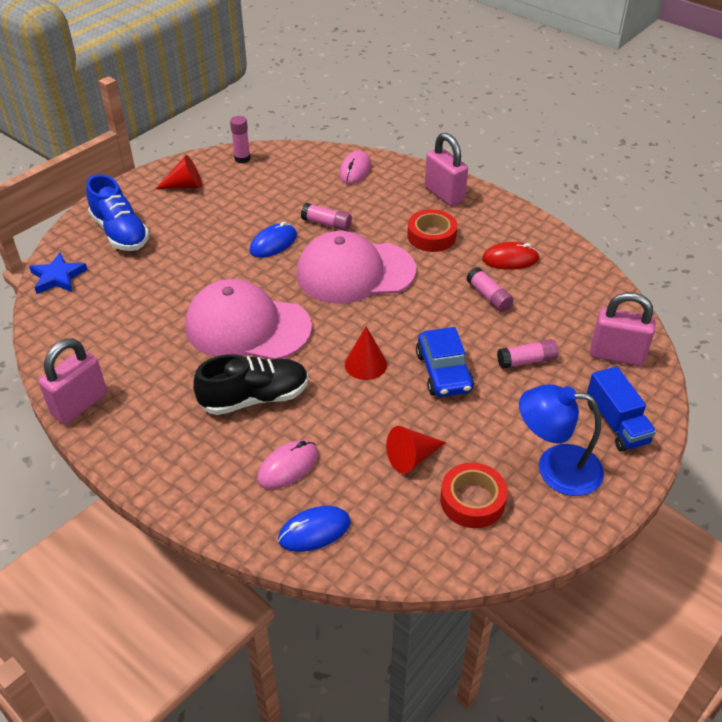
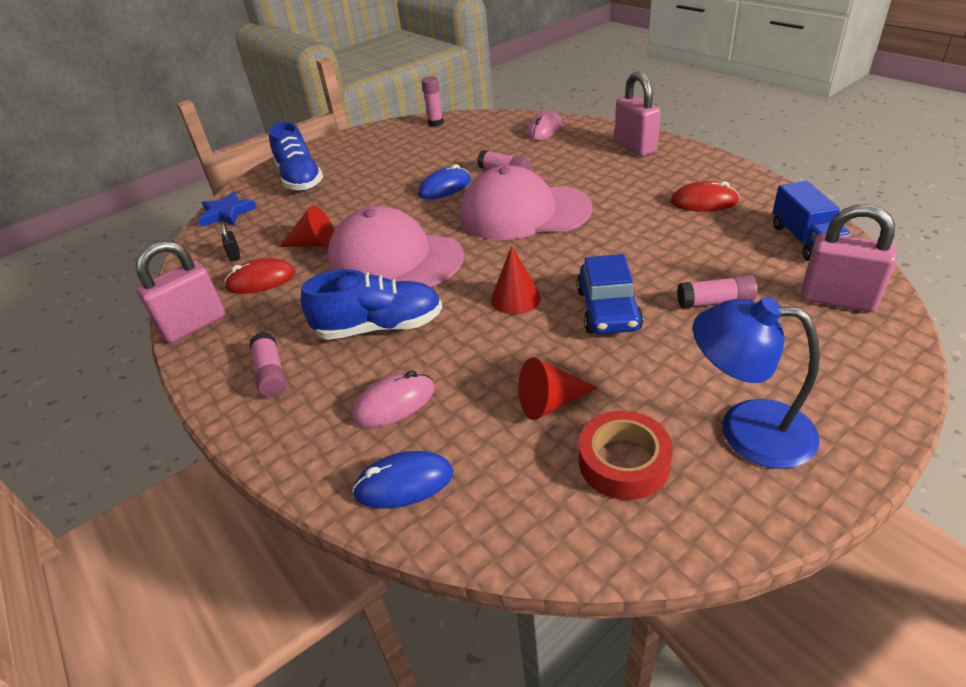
camera: 15 degrees right, 5 degrees down
(87, 327) = (234, 255): none -> black padlock
(126, 354) = (261, 280): none -> red mouse
(185, 186) = (374, 143): red cone -> red cone (314, 244)
(254, 398) = (379, 327): black shoe -> blue shoe
(431, 236) = (615, 181): red tape -> none
(488, 296) = (674, 236): pink glue stick -> pink glue stick (271, 373)
(616, 423) = (838, 378): blue truck -> blue truck (805, 240)

